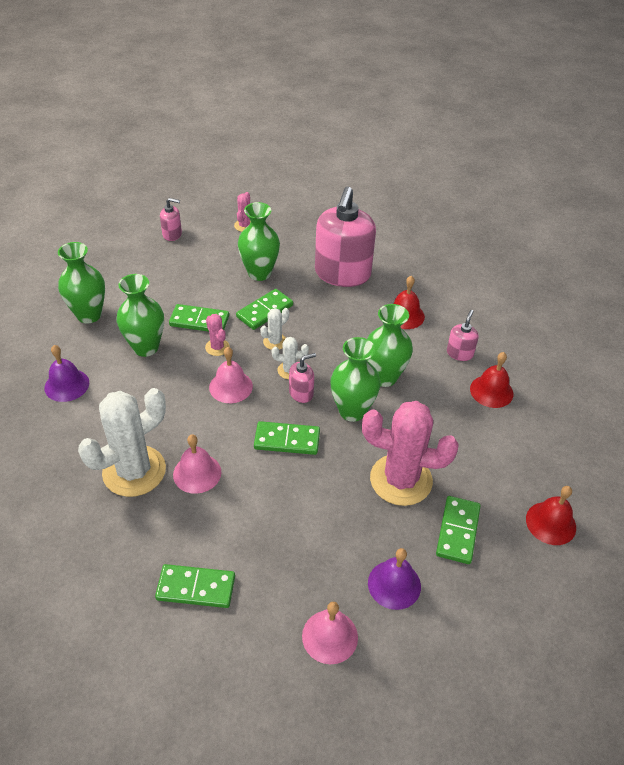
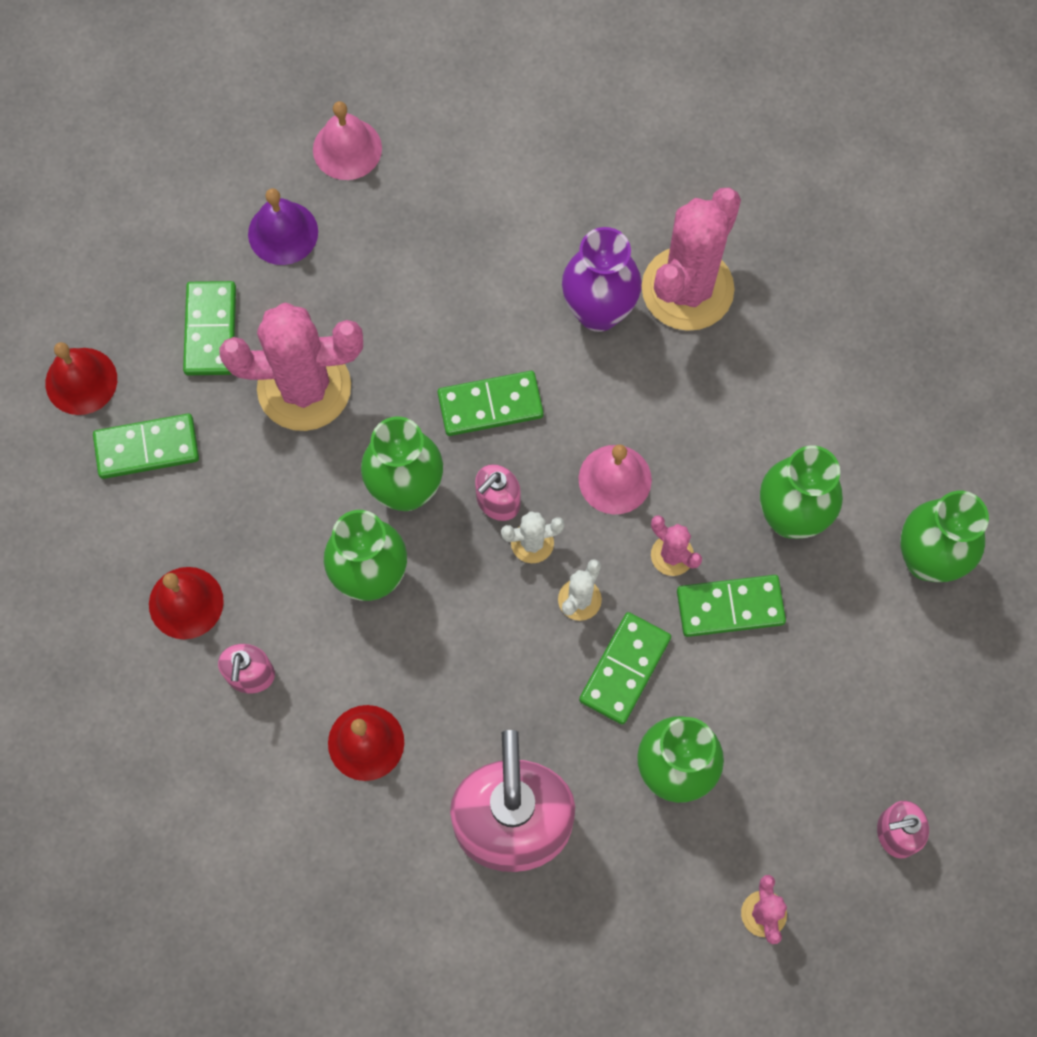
camera: 165 degrees right, 25 degrees up
(67, 385) = (871, 402): purple bell -> none
(134, 471) = (687, 289): white cactus -> pink cactus
(196, 587) = (529, 158): green domino -> green domino (147, 448)
(197, 473) = (598, 312): pink bell -> purple vase

